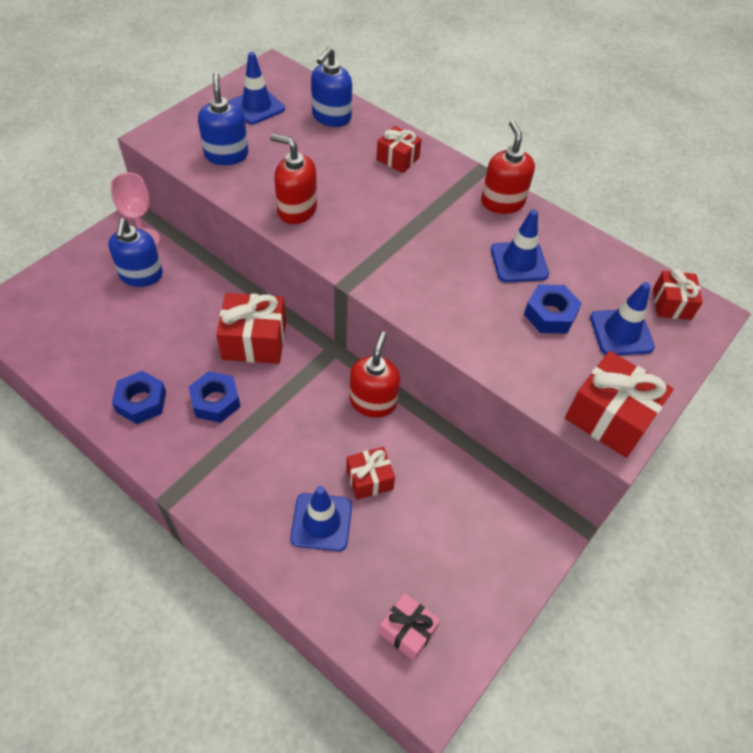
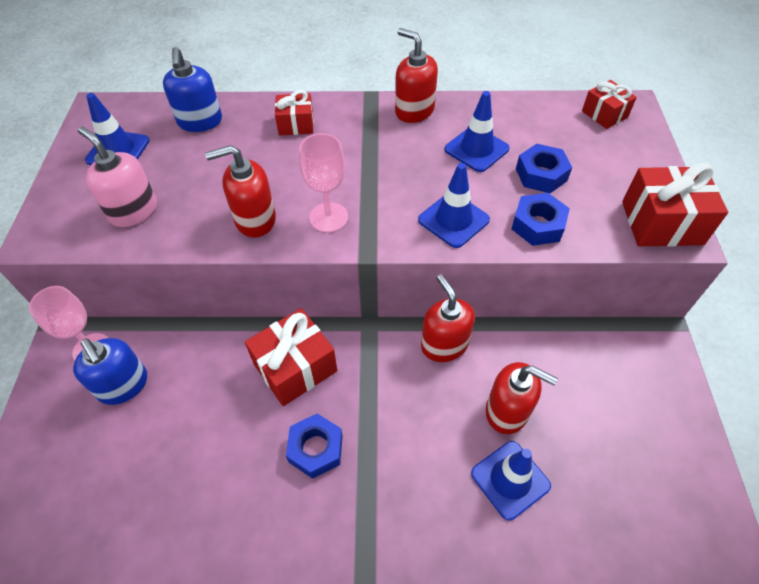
camera: 35 degrees left, 0 degrees up
(141, 402) = (246, 506): blue nut -> blue nut (538, 225)
(226, 155) = (133, 211): blue soap dispenser -> pink soap dispenser
(348, 240) = (328, 217): none -> pink goblet
(369, 479) = (507, 411): red gift -> red soap dispenser
(407, 631) = (660, 511): pink gift -> none
(621, 332) = (598, 156): blue traffic cone -> blue traffic cone (453, 220)

